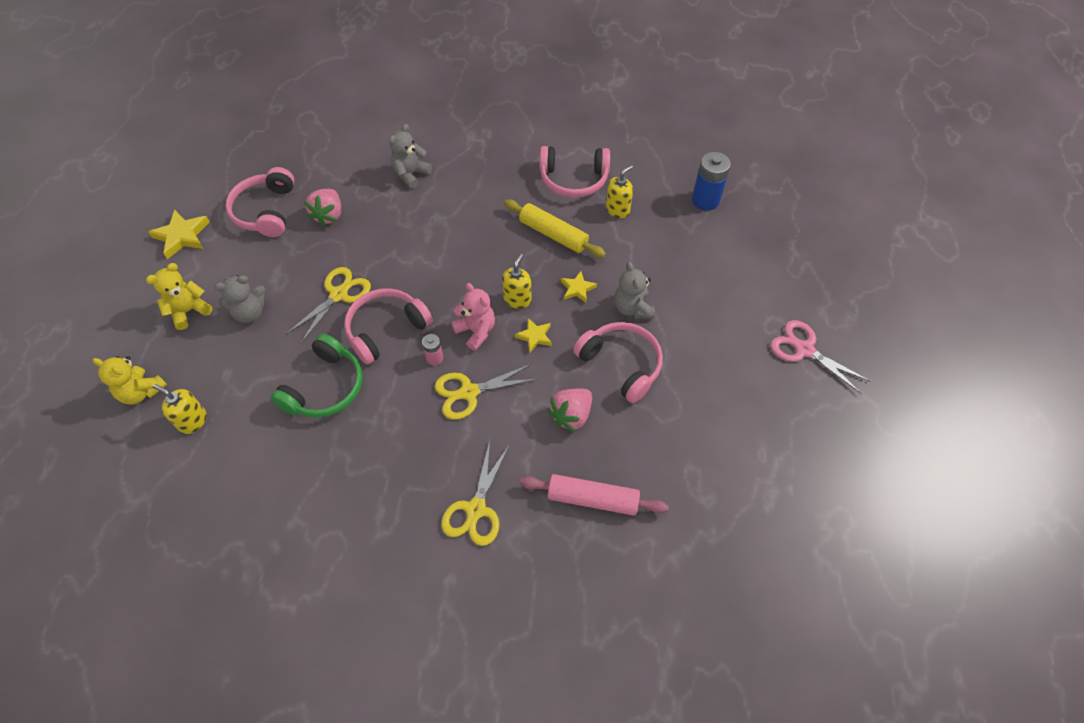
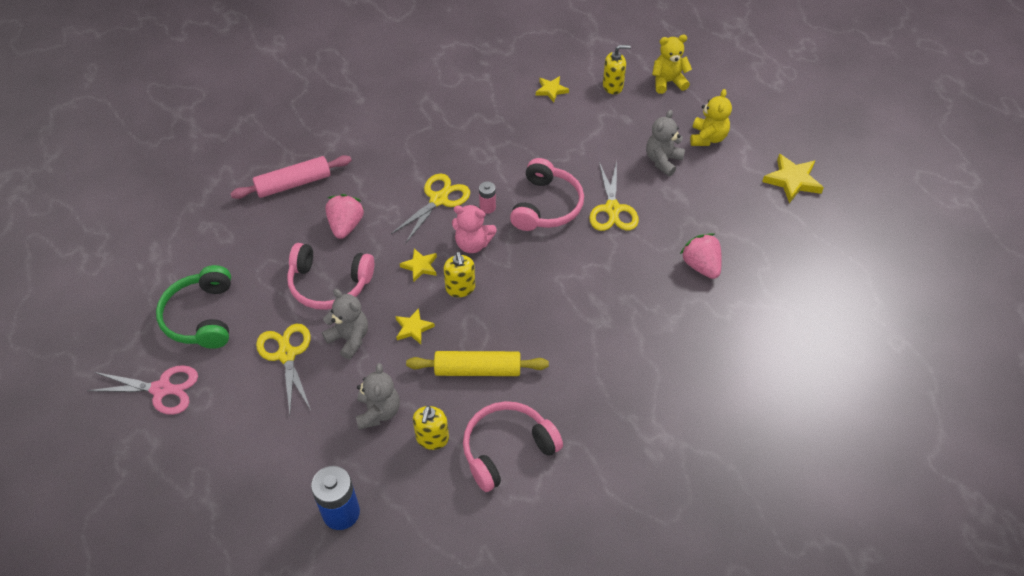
camera: 145 degrees right, 5 degrees down
(252, 455) = (551, 90): none -> yellow star
(265, 211) = (758, 238): pink headphones -> none
(325, 387) = (548, 147): green headphones -> green headphones (201, 317)
(411, 174) = (676, 351): grey teddy bear -> grey teddy bear (378, 412)
(476, 509) = (372, 138): yellow scissors -> yellow scissors (286, 354)

